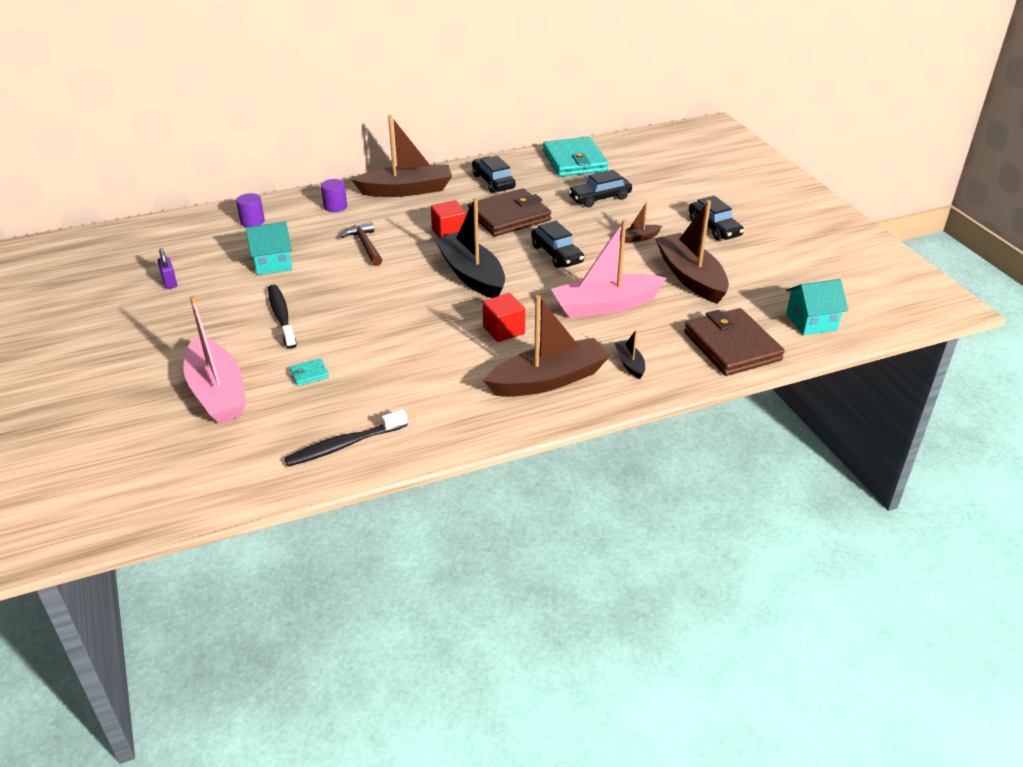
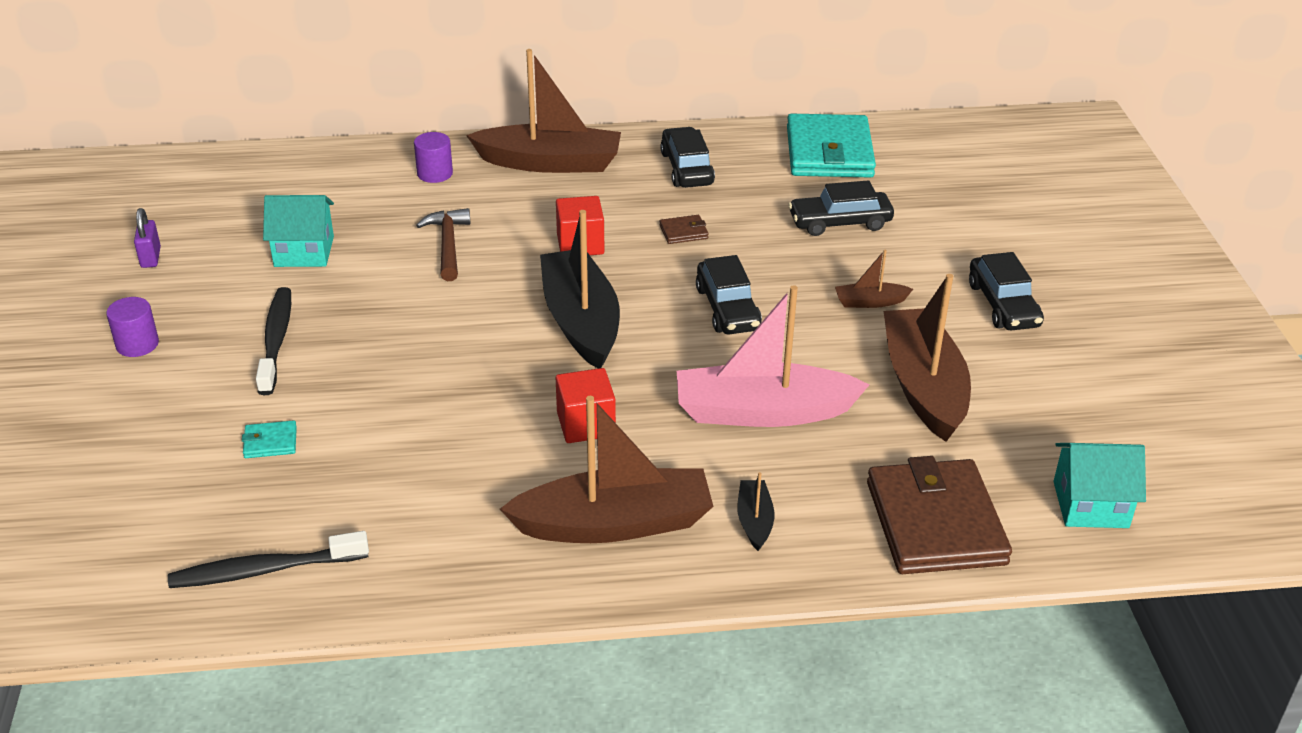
camera: 15 degrees right, 0 degrees up
(217, 392) = (132, 446): pink boat -> none
(252, 221) = (307, 179): purple cylinder -> purple cylinder (137, 344)
(509, 217) = (683, 232): brown wallet -> brown wallet, size x0.40

